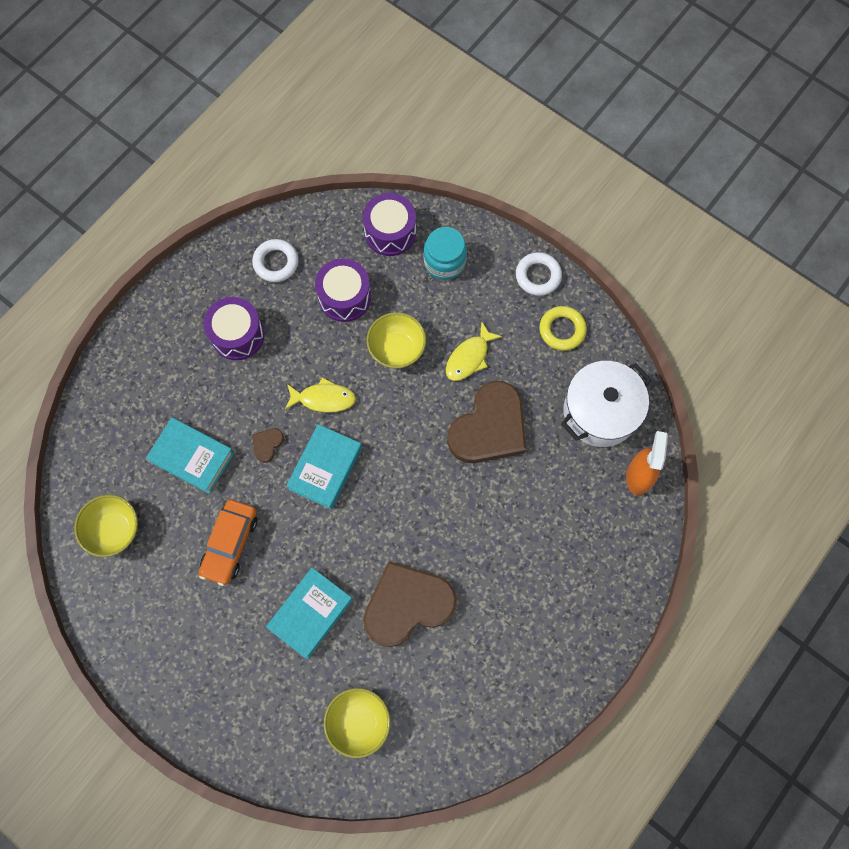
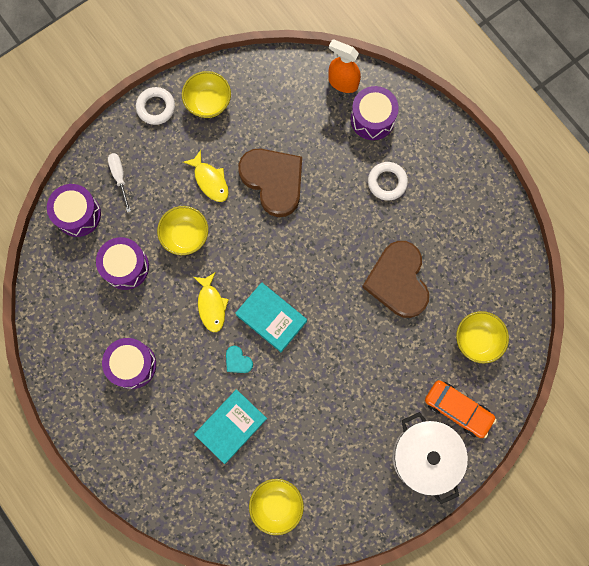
camera: 75 degrees left, 5 degrees up
(230, 544) = (314, 409): orange car -> orange car (458, 409)
(267, 444) = (238, 361): brown heart -> turquoise heart
(276, 263) = (75, 317): white ring -> white ring (387, 182)
(310, 613) = (386, 357): turquoise book -> none
(324, 399) = (211, 305): yellow fish -> yellow fish turned 150 degrees clockwise
(444, 262) = (119, 177): turquoise jar -> white screwdriver
(562, 330) = (208, 103): yellow ring -> yellow bowl
(600, 412) = (284, 95): white pot -> white pot (425, 457)
(603, 523) = (372, 119): none -> purple drum

